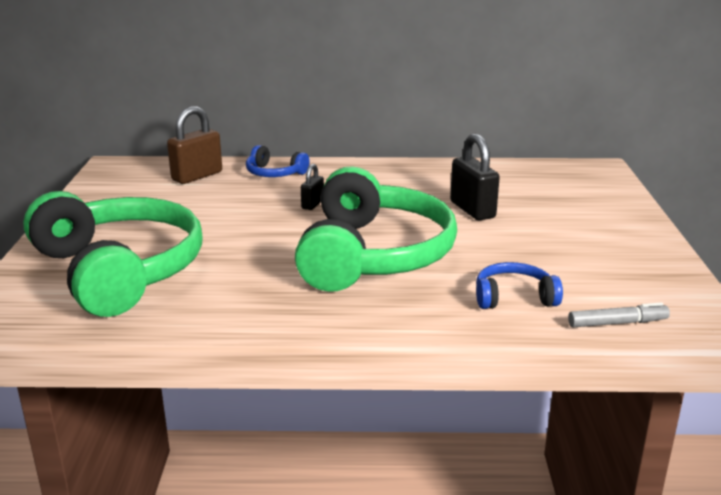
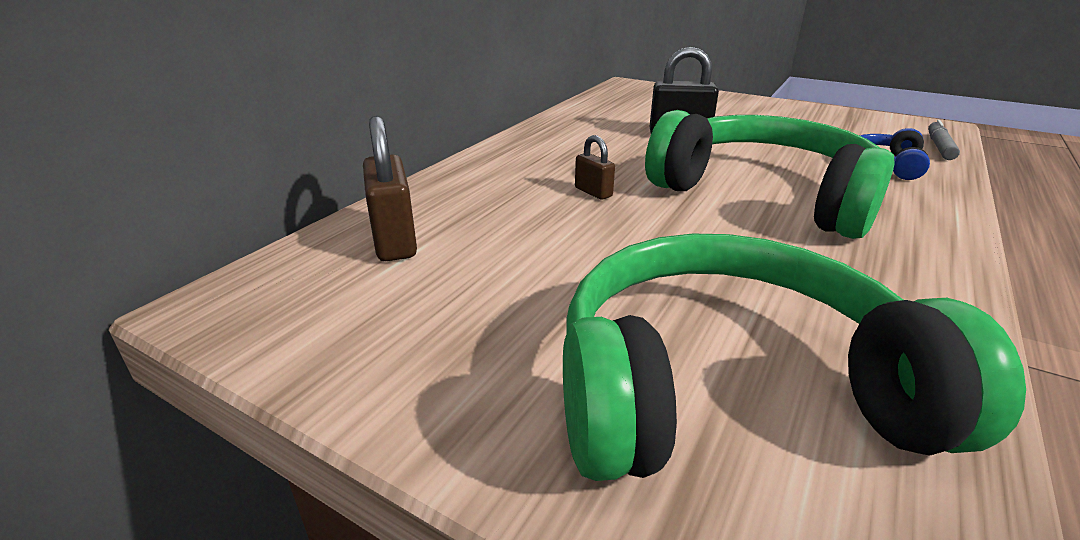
camera: 60 degrees left, 5 degrees up
(274, 173) = (463, 191): blue headphones -> none
(312, 204) = (593, 192): black padlock -> brown padlock

